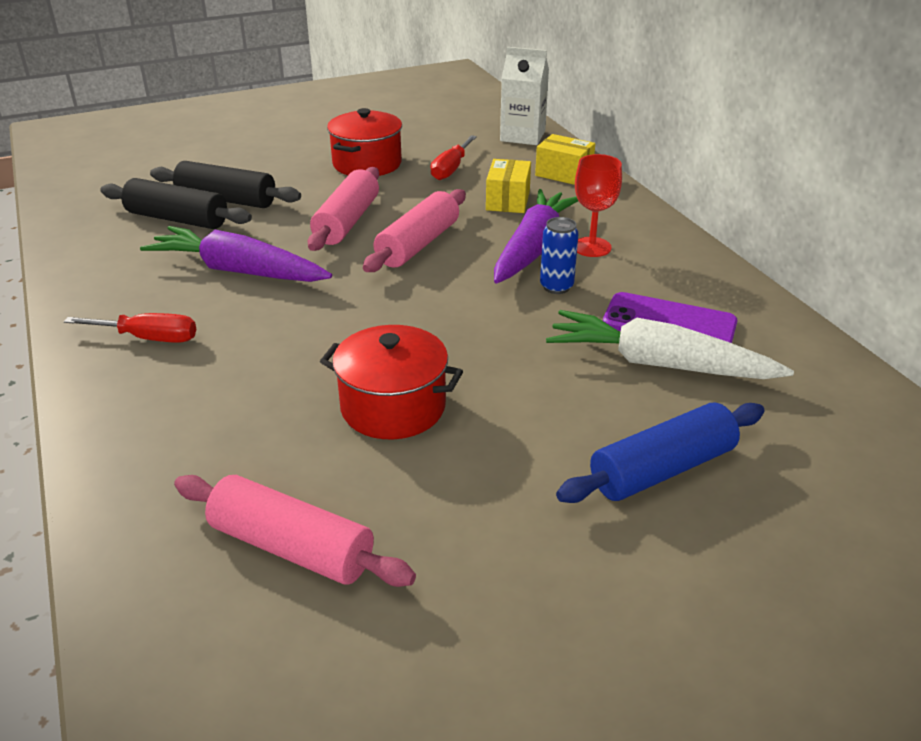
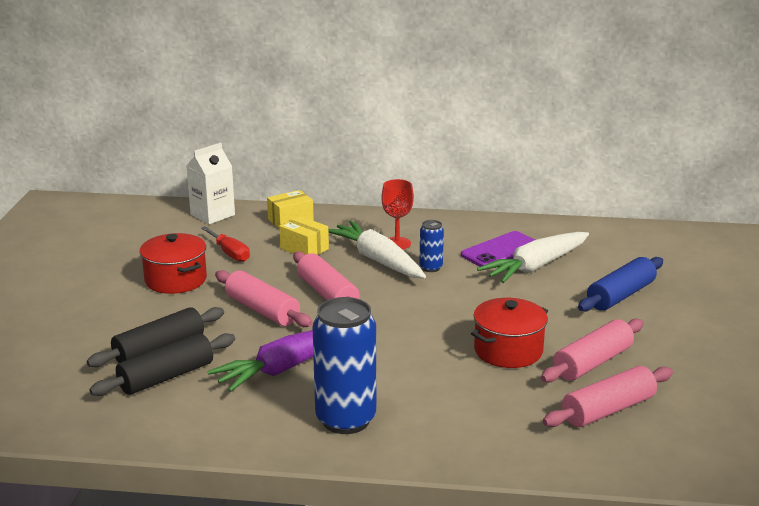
camera: 60 degrees left, 10 degrees down
(149, 338) = (346, 420): red screwdriver -> blue can
(421, 494) = (592, 362): none -> pink rolling pin
(533, 248) = (377, 260): purple carrot -> white carrot
(661, 469) = (620, 295): blue rolling pin -> blue rolling pin turned 45 degrees clockwise

